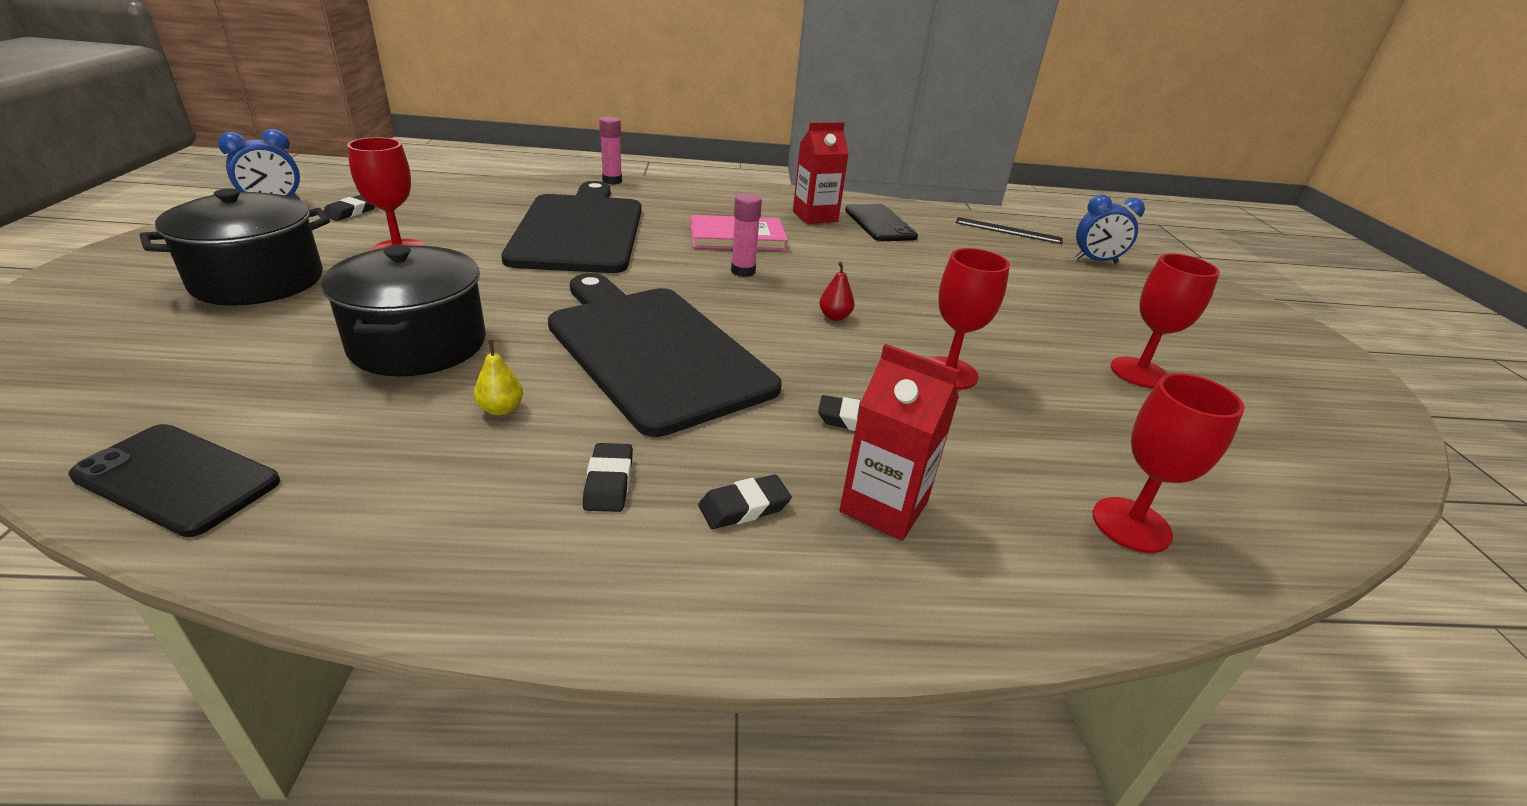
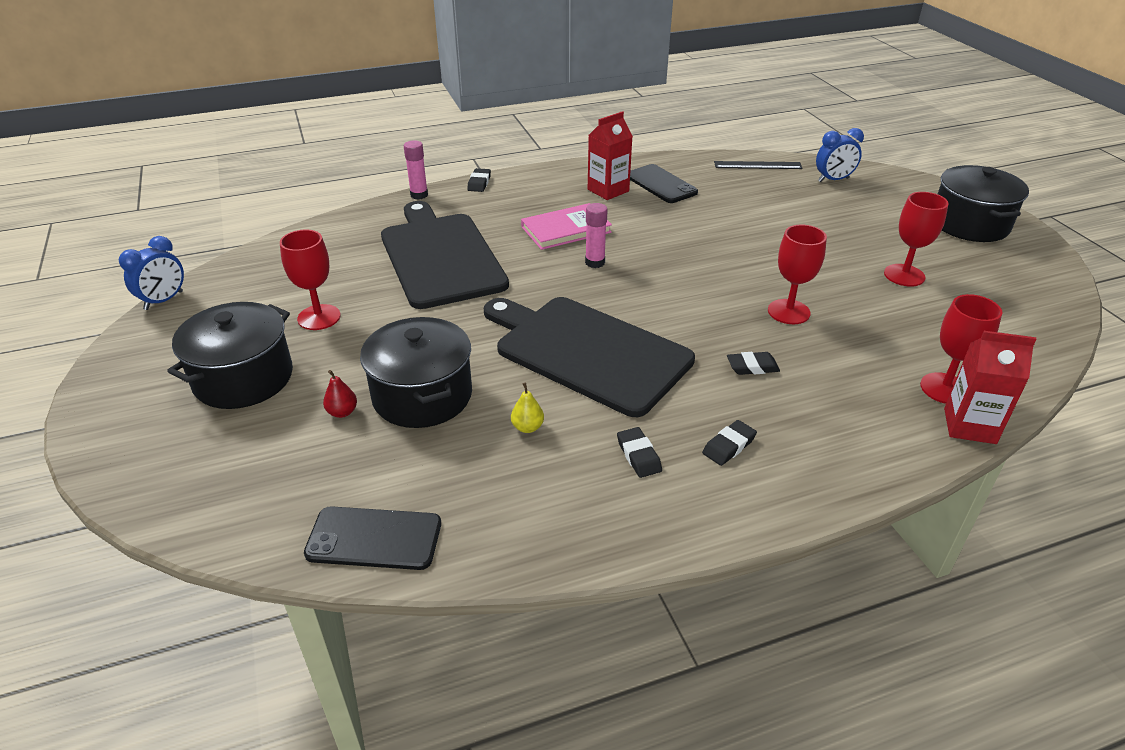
camera: 15 degrees left, 5 degrees up
(351, 212) = (238, 290): black eraser -> black eraser (479, 183)
(834, 317) = (687, 286): red pear -> red pear (342, 412)
(883, 507) = (806, 420): red carton -> red carton (969, 426)
(1264, 340) = (969, 224): none -> black pot

